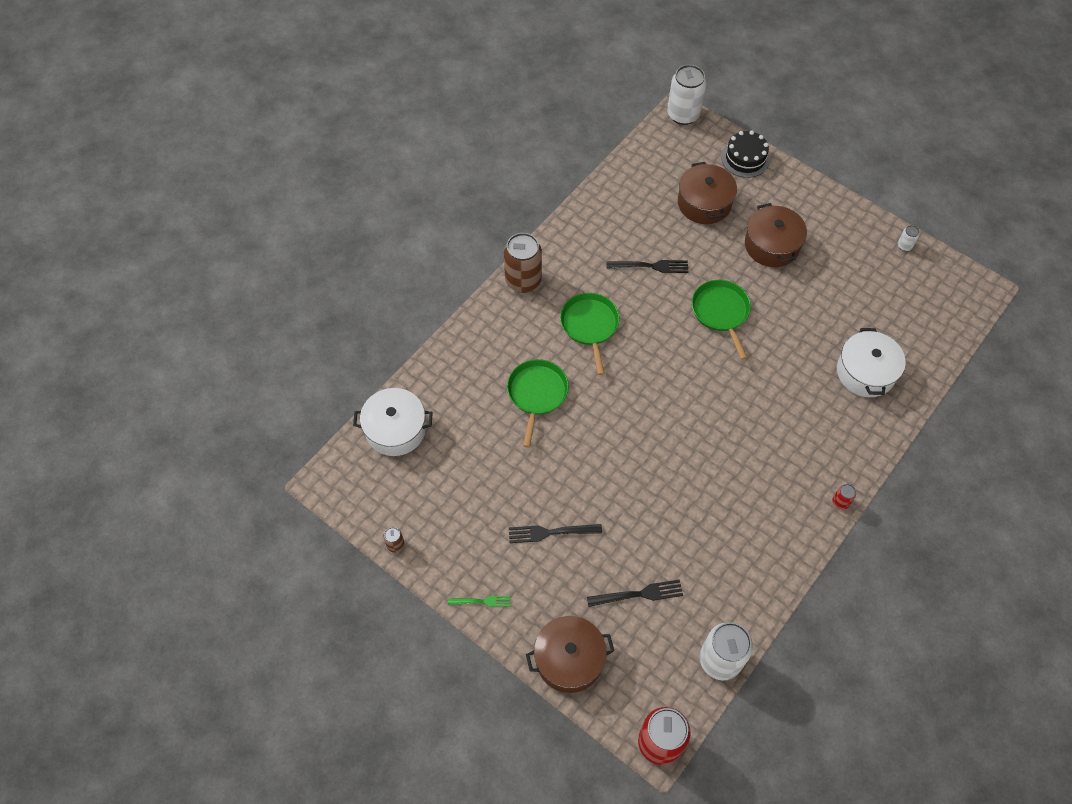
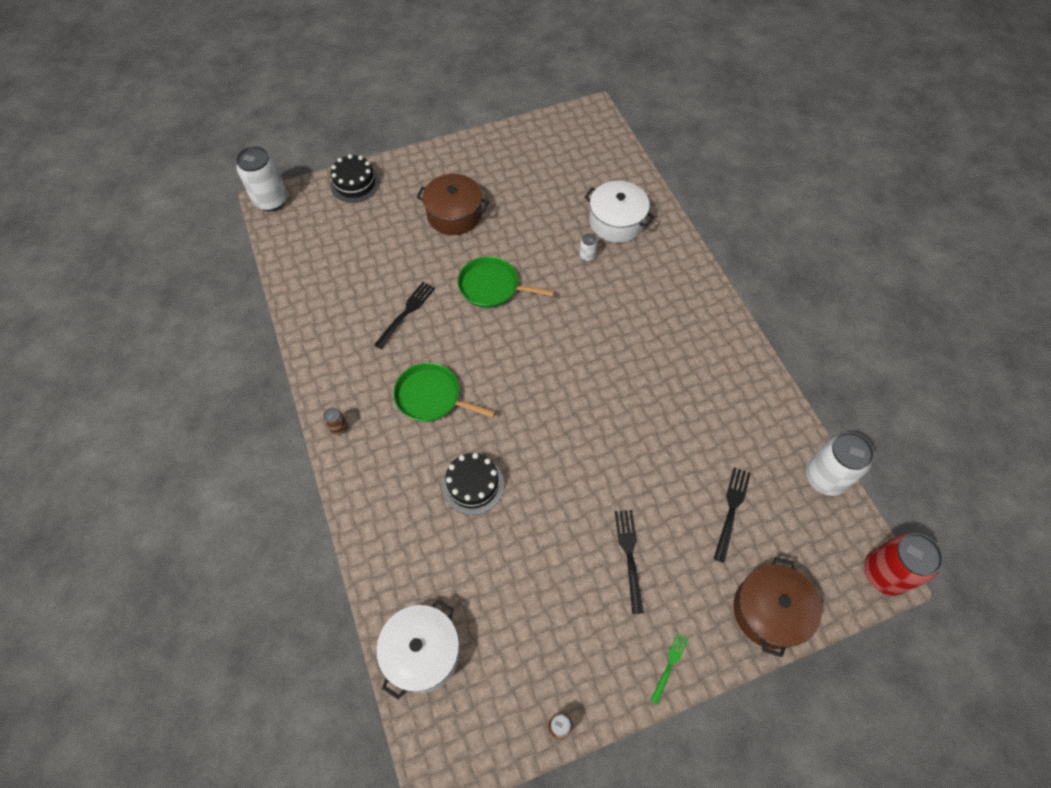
camera: 60 degrees left, 0 degrees up
(523, 280) = (339, 428): brown can -> brown can, size x0.44
(537, 394) = (473, 485): green pan -> black cake
(550, 532) = (629, 555): black fork -> black fork turned 150 degrees clockwise
(704, 203) = (374, 237): brown pot -> none
(840, 502) = (722, 305): red can -> none
(904, 246) = (521, 133): white can -> white can (587, 256)

